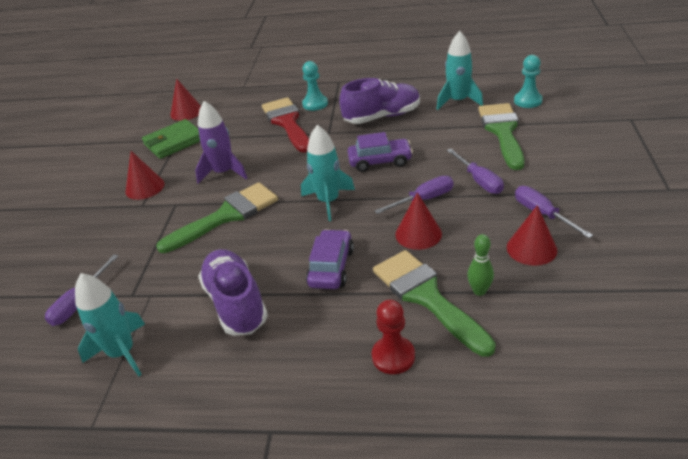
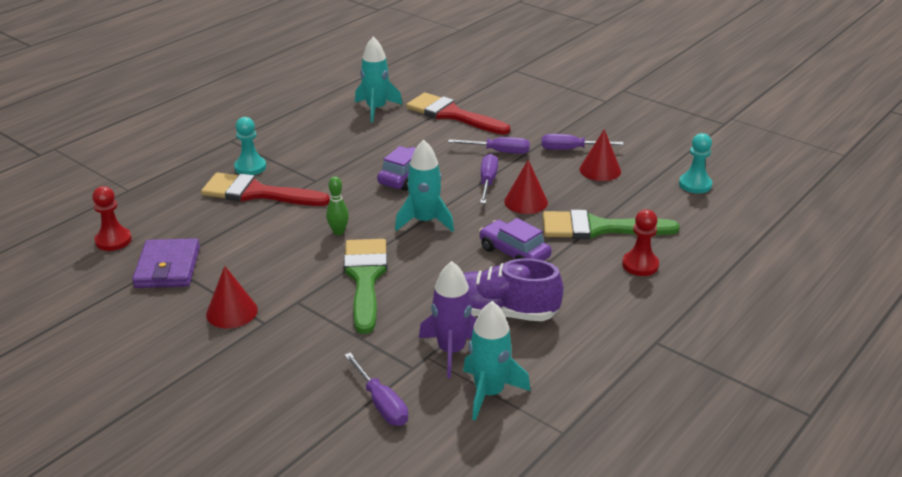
camera: 60 degrees left, 5 degrees down
(174, 142) = (167, 267): green wallet -> purple wallet
(186, 112) = (113, 240): red cone -> red pawn
(224, 172) = (287, 257): purple rocket -> purple rocket (451, 351)
(382, 117) = (337, 147): purple shoe -> none
(479, 291) = (617, 207): green bowling pin -> green bowling pin (338, 232)
(502, 132) = (452, 115): green brush -> red brush
(527, 101) = (428, 87): turquoise pawn -> turquoise pawn (695, 184)

